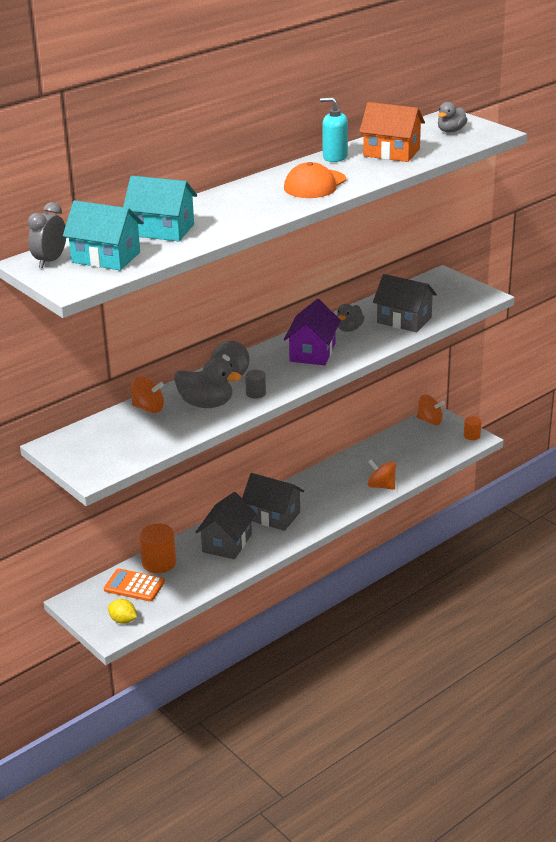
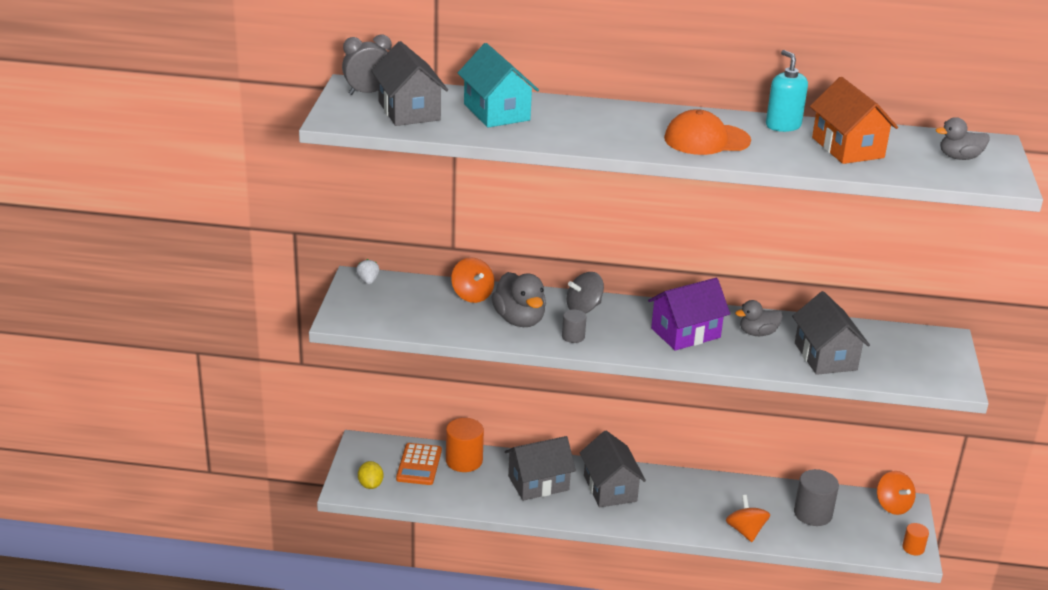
camera: 45 degrees right, 0 degrees up
(62, 442) = (368, 281): none -> white strawberry
(106, 257) = (409, 111): turquoise house -> grey house
(134, 586) = (419, 465): orange calculator -> orange calculator turned 150 degrees counterclockwise
(399, 452) = (813, 513): none -> grey cylinder

